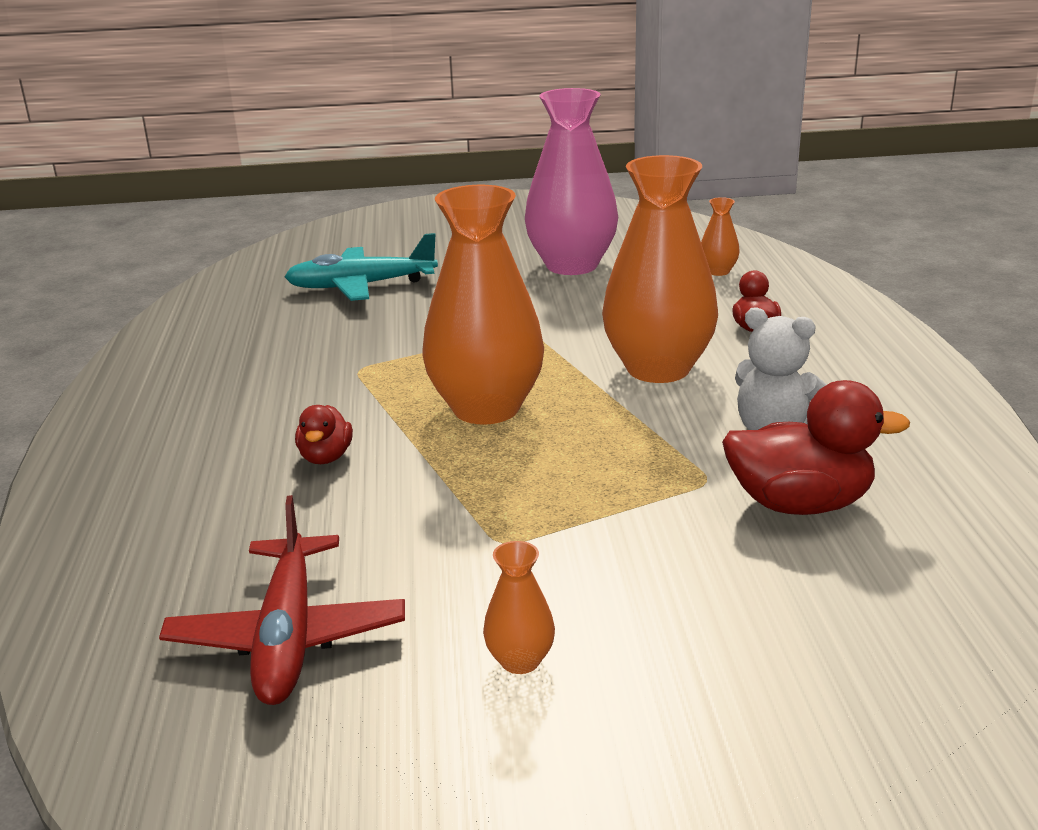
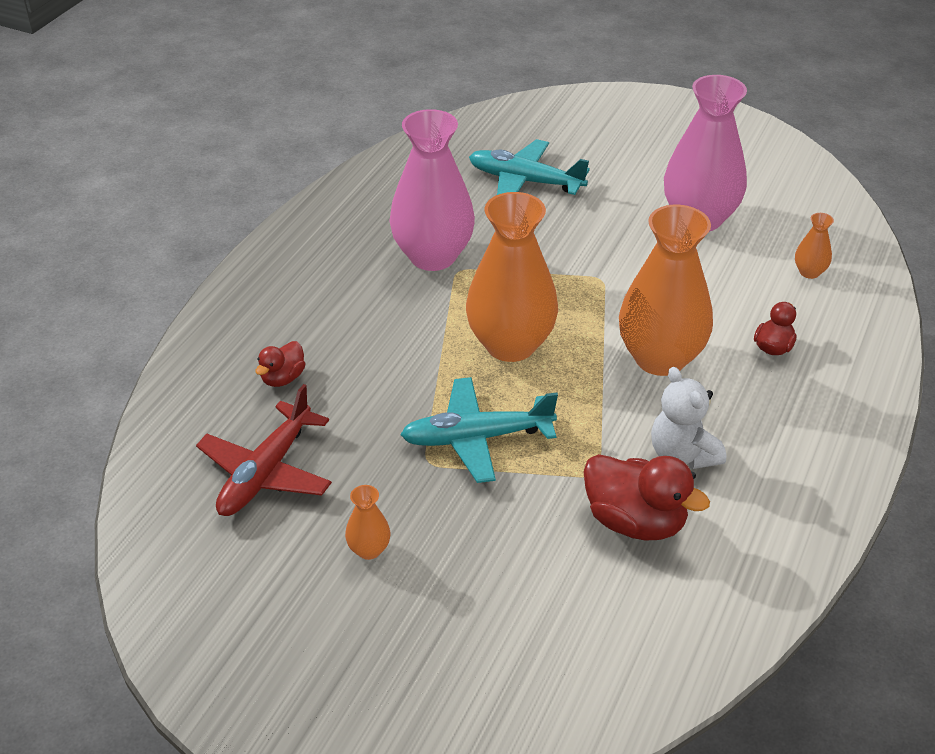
camera: 30 degrees right, 15 degrees up
(315, 367) = (433, 256): none -> pink vase
(326, 457) = (380, 344): red duck -> red duck (283, 378)
(537, 499) = (476, 438): none -> turquoise plane

